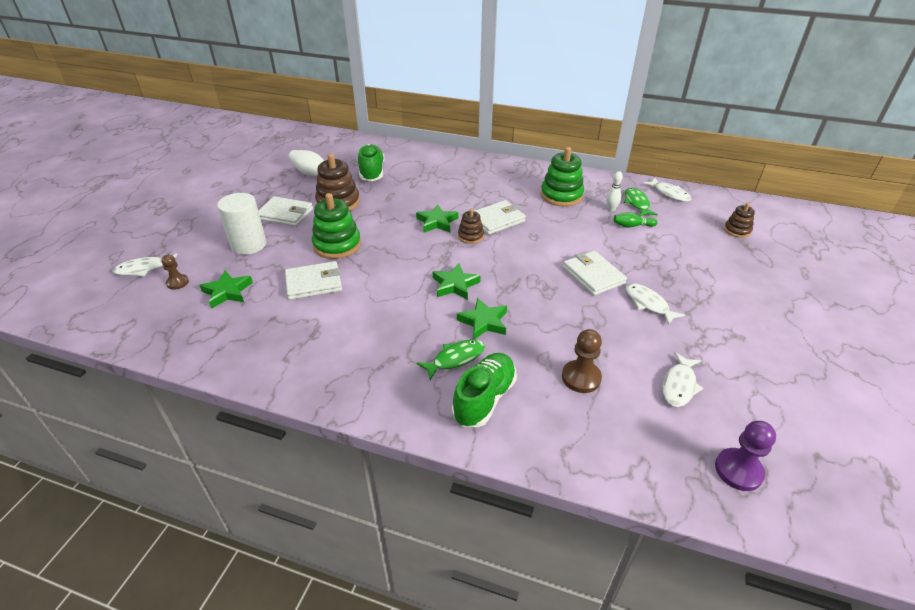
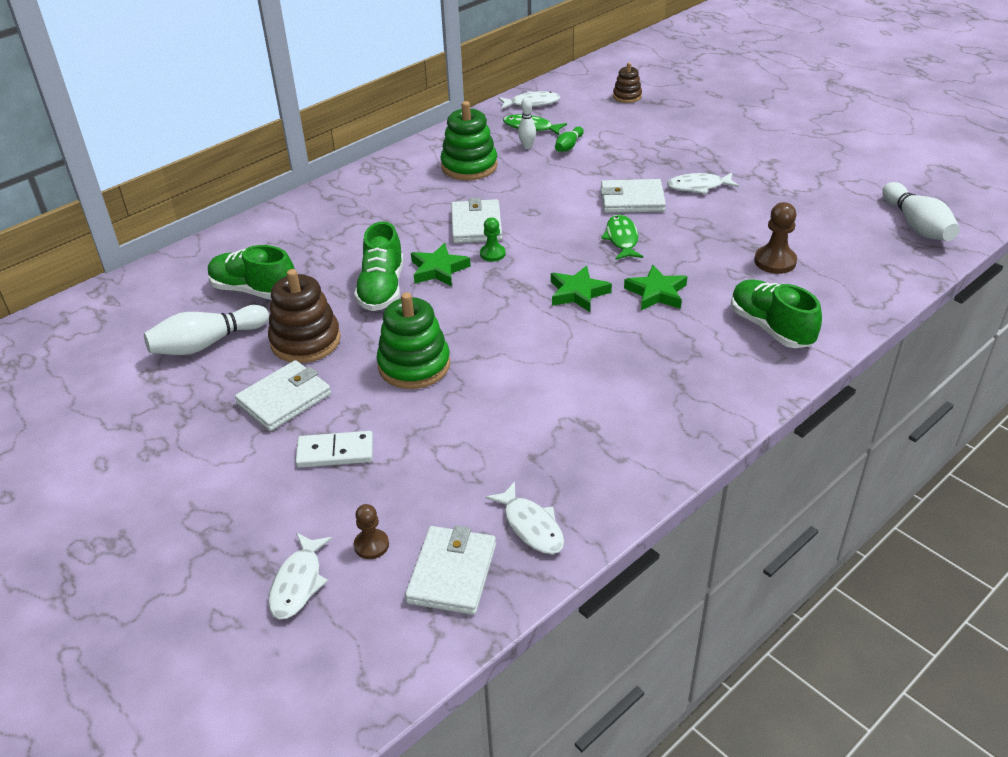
camera: 60 degrees left, 0 degrees up
(227, 292) = (439, 492): green star -> none
(249, 245) = (335, 452): white cylinder -> white domino
(314, 283) = (485, 405): white wallet -> white wallet (452, 573)
(402, 210) = (382, 289): none -> green shoe
(455, 359) = (702, 329): green fish -> green fish (622, 239)
(470, 236) = (492, 254): brown stacking toy -> green pawn
(679, 385) = (813, 214): white fish -> white fish (531, 526)
(738, 470) = (917, 225): purple pawn -> white bowling pin

